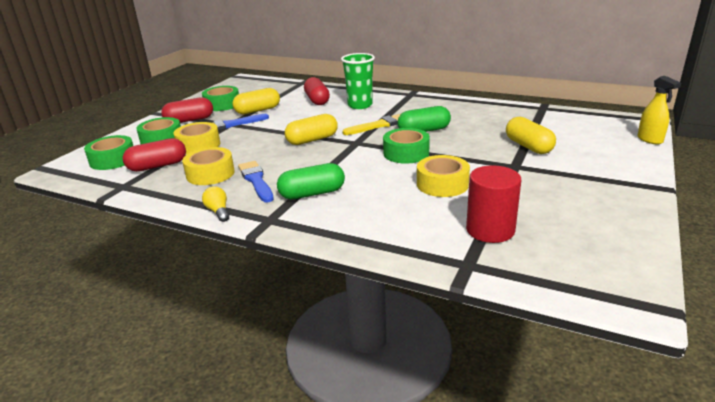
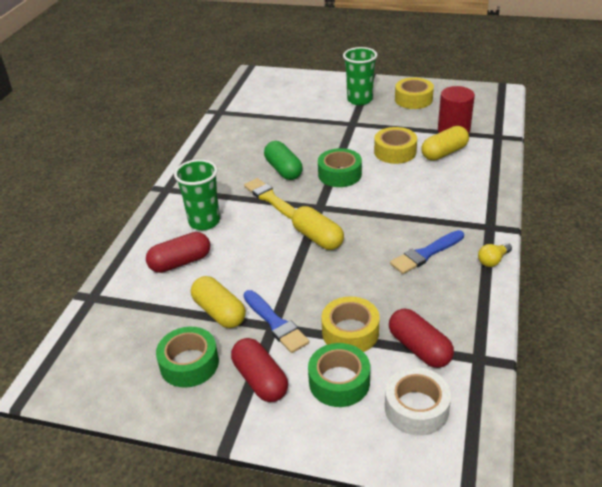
camera: 100 degrees left, 10 degrees up
(113, 160) = (416, 408): green tape -> white tape
(210, 174) = (423, 292): yellow tape -> yellow tape (413, 99)
(312, 194) = (437, 213): green capsule -> none
(528, 146) = (313, 118): yellow capsule -> yellow capsule (444, 153)
(580, 174) = (359, 100): none -> green cup
(650, 140) = (292, 73): yellow spray bottle -> none

